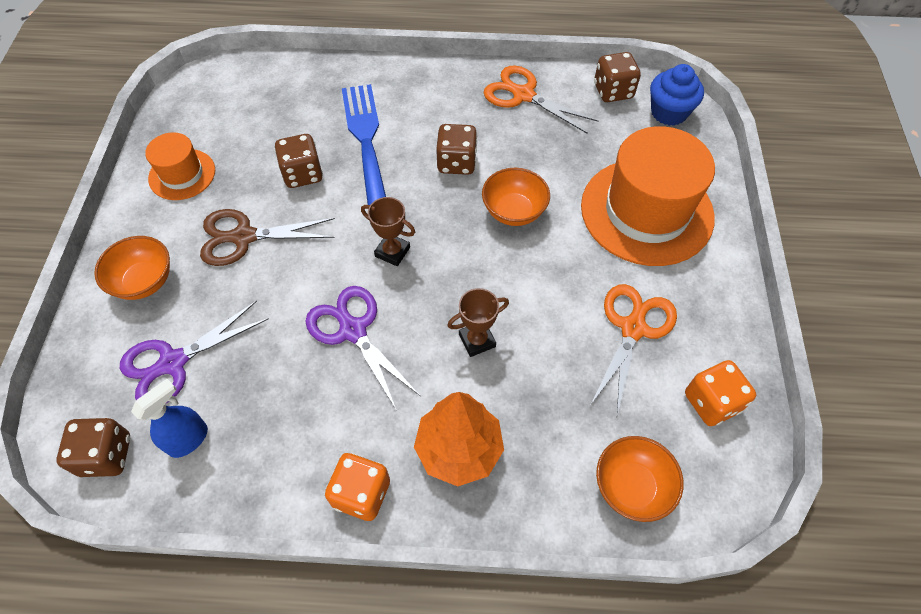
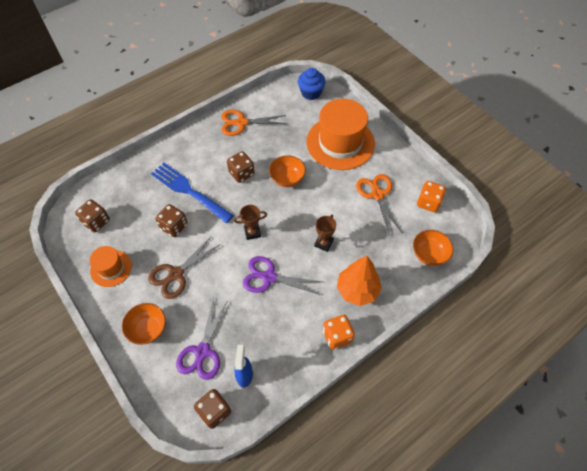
camera: 40 degrees left, 0 degrees up
(613, 91) = (279, 97): brown dice -> brown dice (96, 222)

